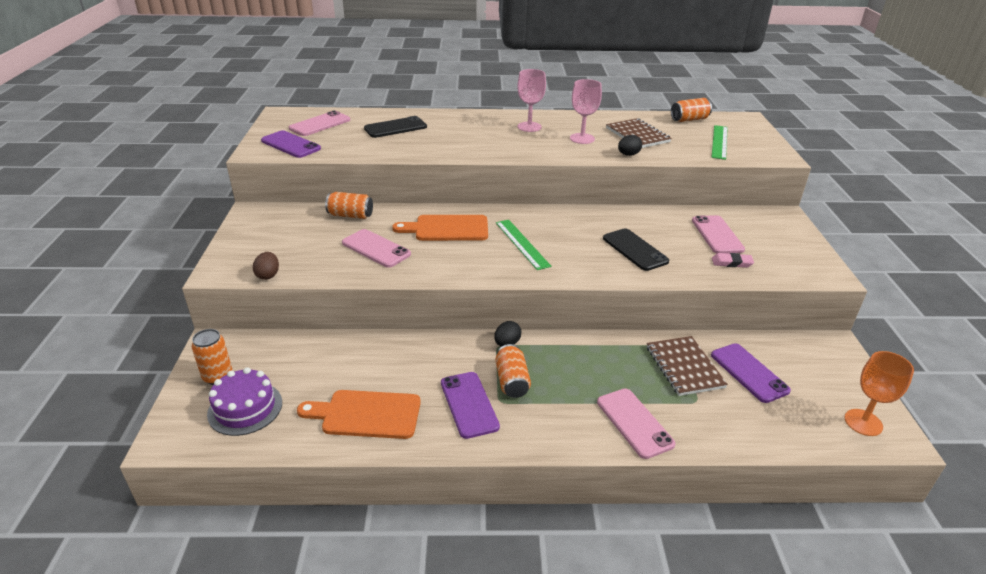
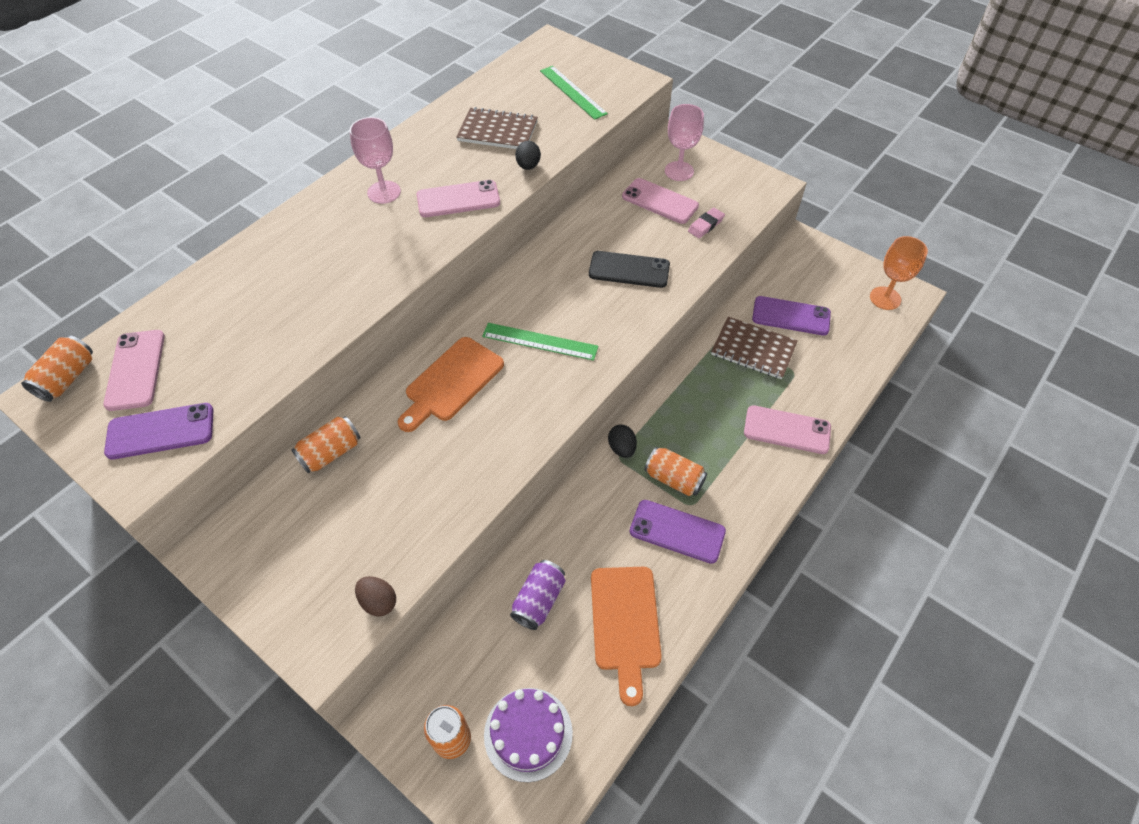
camera: 50 degrees left, 20 degrees up
(347, 364) = (539, 600): none -> purple can
(366, 414) = (625, 623): orange cutting board -> orange cutting board turned 45 degrees counterclockwise
(376, 249) = (426, 468): pink phone -> pink phone (458, 199)
(395, 128) = (243, 302): black phone -> none
(582, 138) = (458, 173): pink goblet -> pink goblet (679, 171)
(689, 119) = (509, 76): orange can -> orange can (68, 378)

